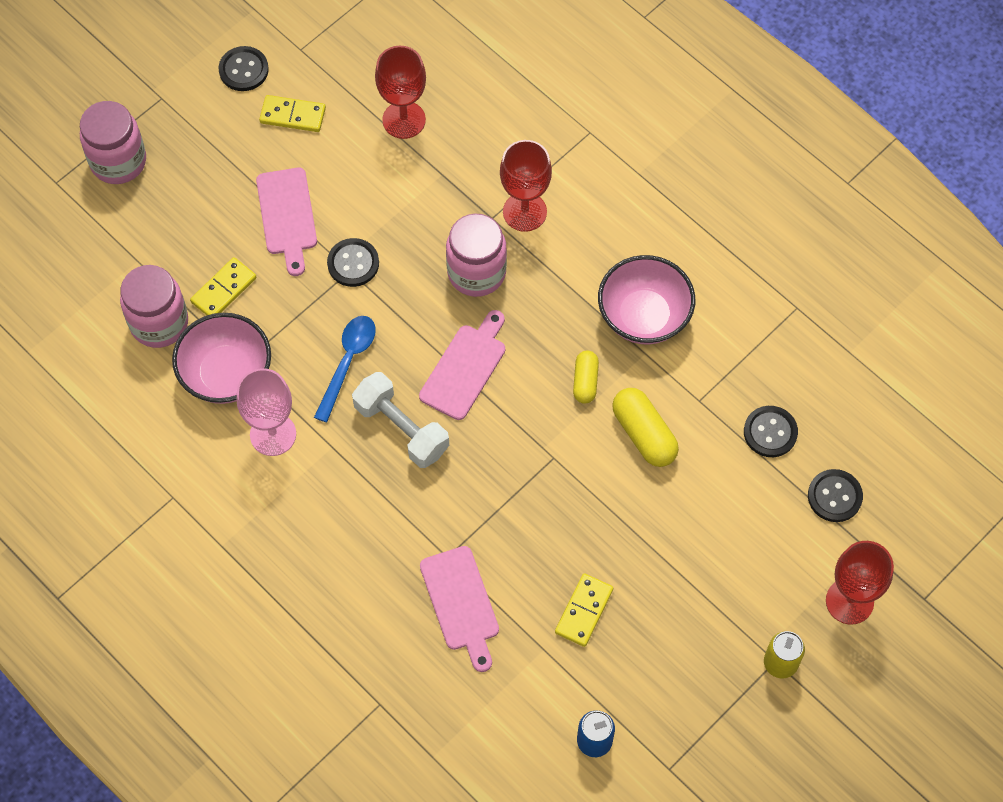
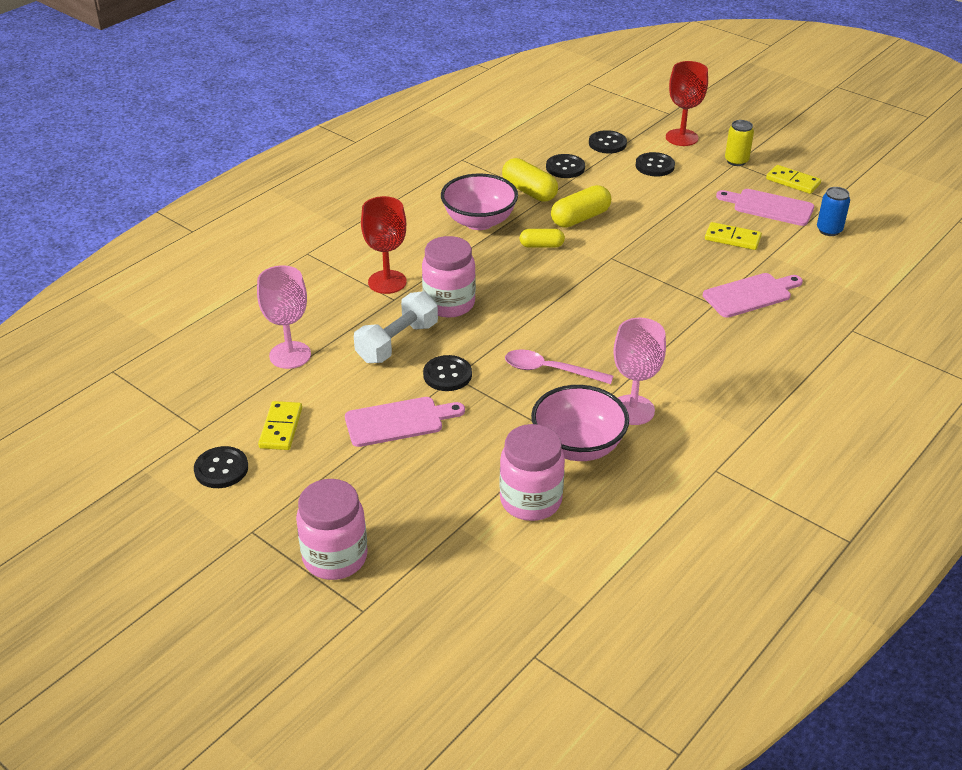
camera: 95 degrees left, 25 degrees down
(223, 290) = (486, 457): yellow domino -> yellow domino (793, 182)
(347, 362) = (550, 370): blue spoon -> pink spoon
(401, 428) = (607, 335): white dumbbell -> white dumbbell (397, 342)
(404, 120) = (290, 355): red goblet -> pink goblet
(465, 368) = (542, 305): pink cutting board -> pink cutting board (769, 207)
(711, 381) = (529, 191): none -> yellow capsule
(770, 549) = (654, 166): none -> black button

